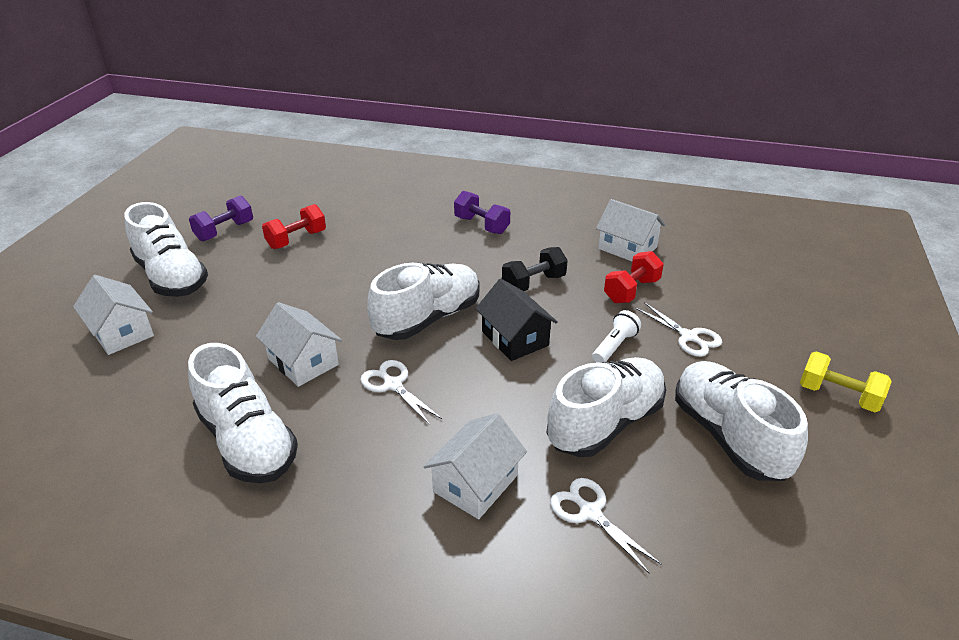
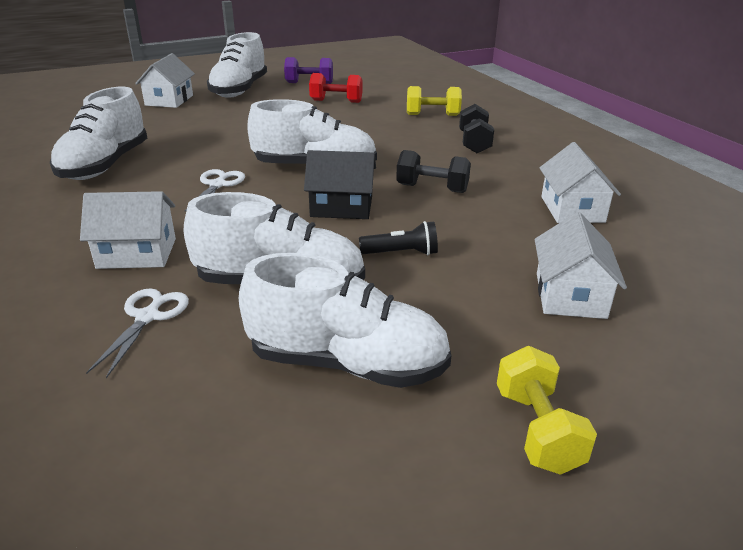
camera: 50 degrees right, 5 degrees down
(303, 362) = (205, 150): white house -> white house (570, 295)
(402, 213) = (432, 115): none -> yellow dumbbell
(481, 225) = (474, 143): purple dumbbell -> black dumbbell
(515, 338) = (341, 207): black house -> black house turned 75 degrees clockwise
(614, 346) = (401, 253): white flashlight -> black flashlight
(631, 291) = (505, 233): red dumbbell -> none
(688, 337) = (482, 287): white scissors -> none
(728, 436) = (347, 363): white shoe -> white shoe turned 75 degrees clockwise

